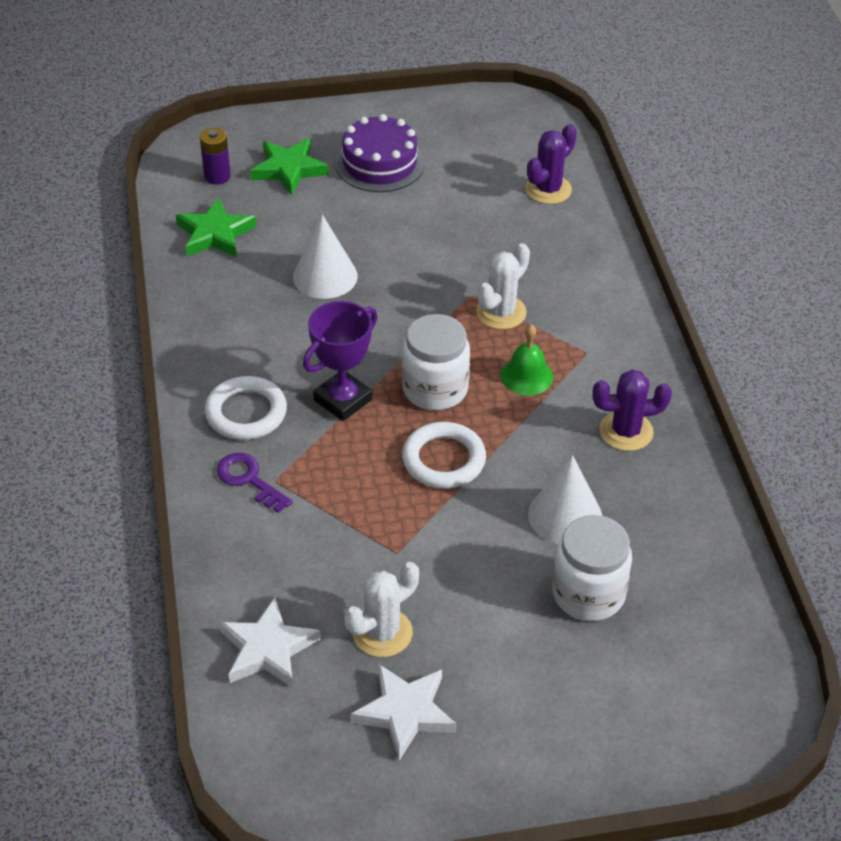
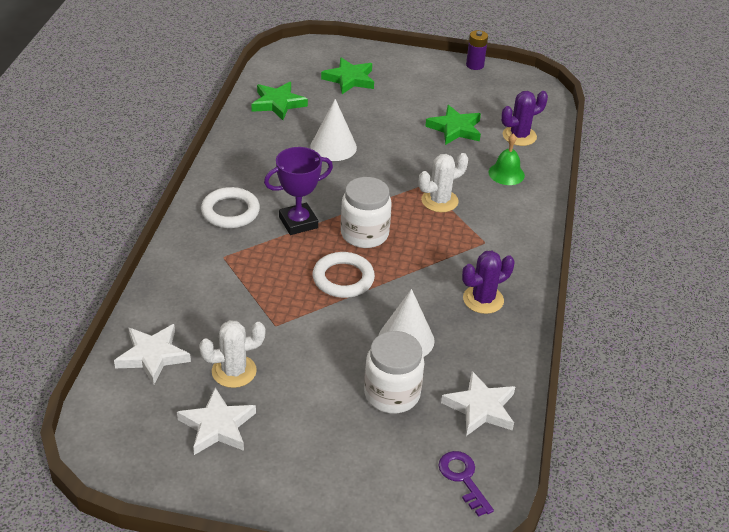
camera: 20 degrees right, 5 degrees down
(217, 176) = (300, 71): purple battery -> purple battery (475, 65)
(249, 480) = (206, 251): purple key -> purple key (463, 478)
(380, 163) = (412, 91): purple cake -> none
(464, 203) = (455, 129): none -> green star
(526, 376) = (433, 244): green bell -> green bell (506, 174)
(626, 431) = (483, 299): purple cactus -> purple cactus turned 45 degrees counterclockwise
(699, 574) = (480, 408): none -> white star

